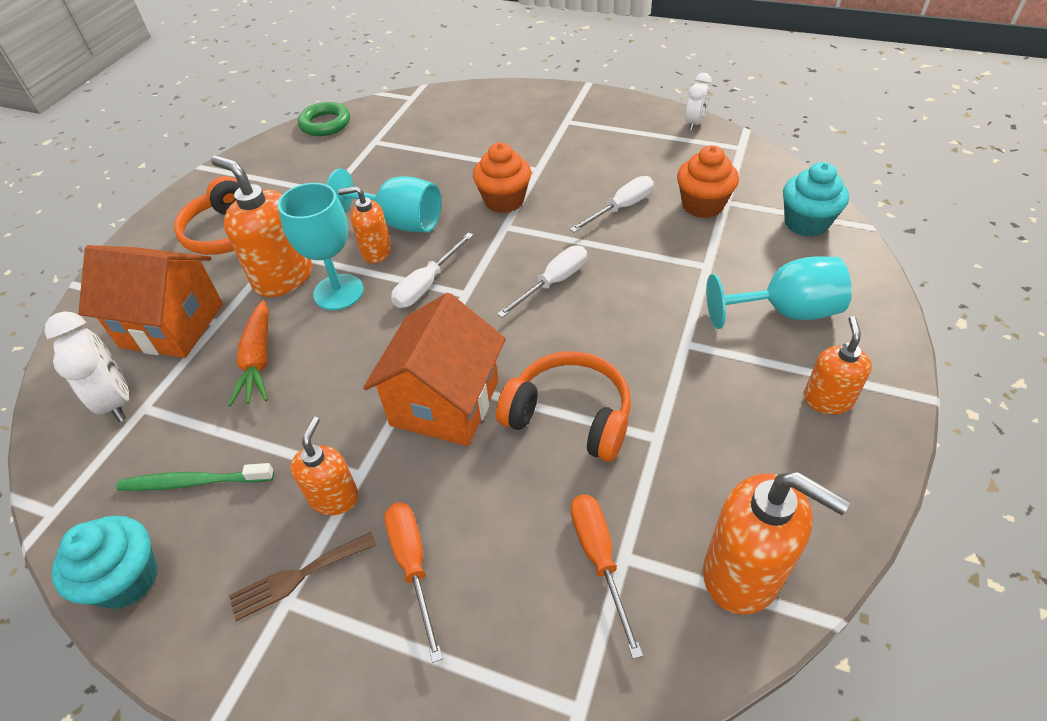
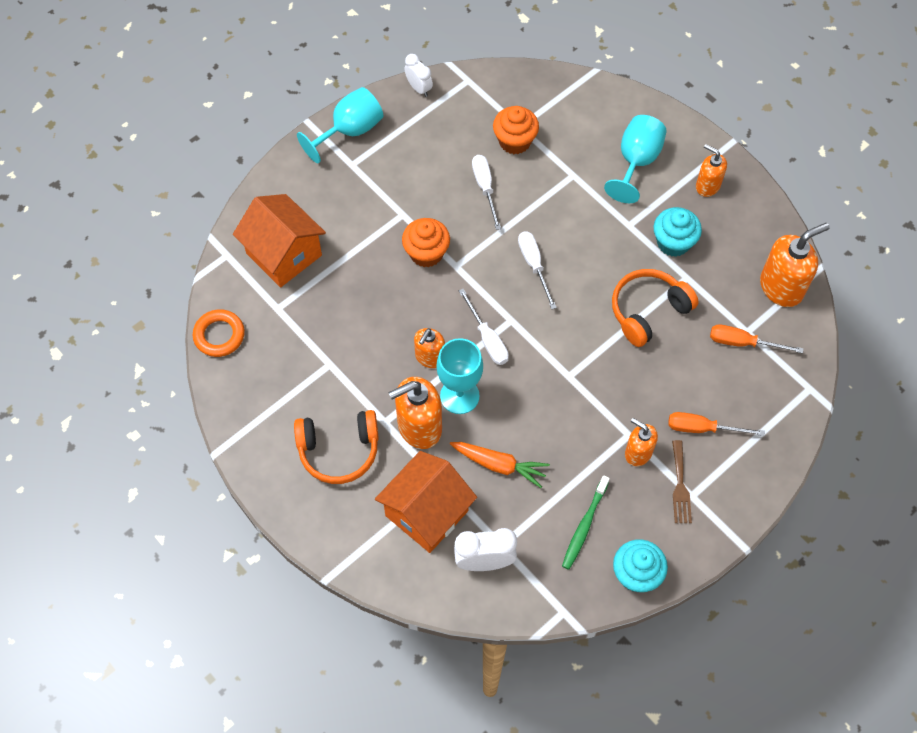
camera: 65 degrees left, 15 degrees up
(325, 124) = (219, 335): green ring -> orange ring
(400, 222) = (405, 329): turquoise goblet -> turquoise goblet (350, 131)
(445, 403) = (601, 370): orange house -> orange house (284, 254)
(806, 223) = (570, 99): turquoise cupcake -> turquoise cupcake (673, 242)

